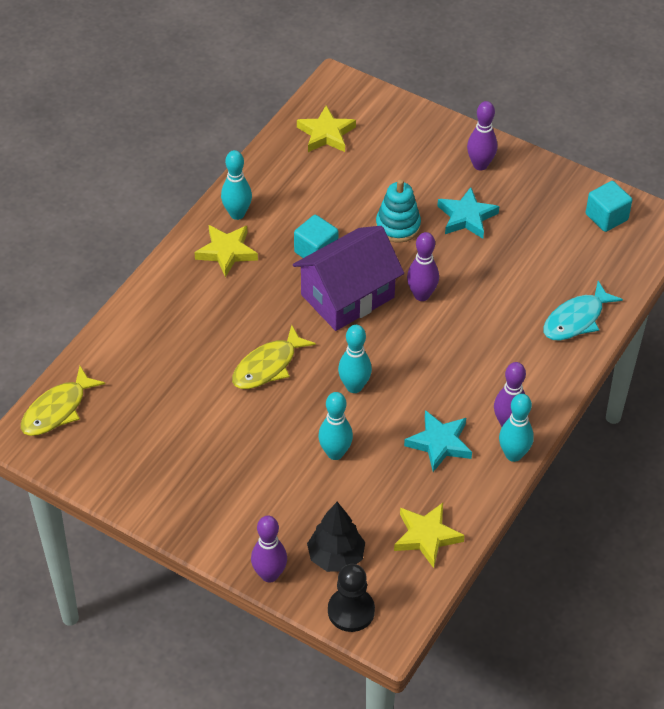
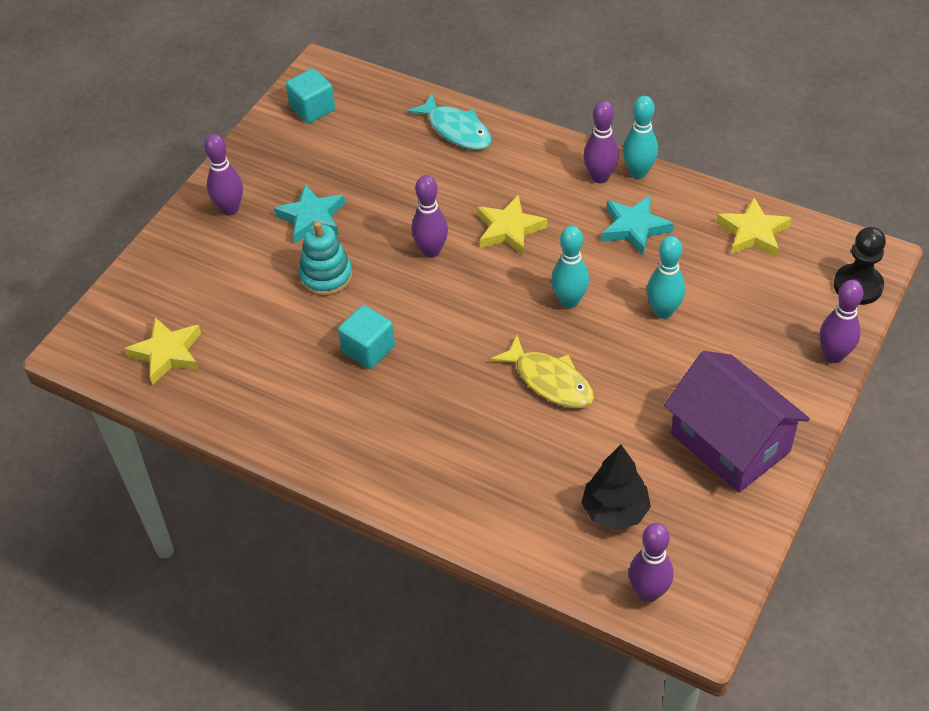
camera: 90 degrees left, 0 degrees up
(57, 410) = (648, 592): yellow fish -> purple bowling pin
(227, 252) = (371, 438): yellow star -> yellow star (509, 229)
(237, 214) = (305, 434): turquoise bowling pin -> none
(336, 557) = (796, 302): black tree -> black tree (615, 511)
(347, 296) = (437, 315): purple house -> purple house (730, 443)

